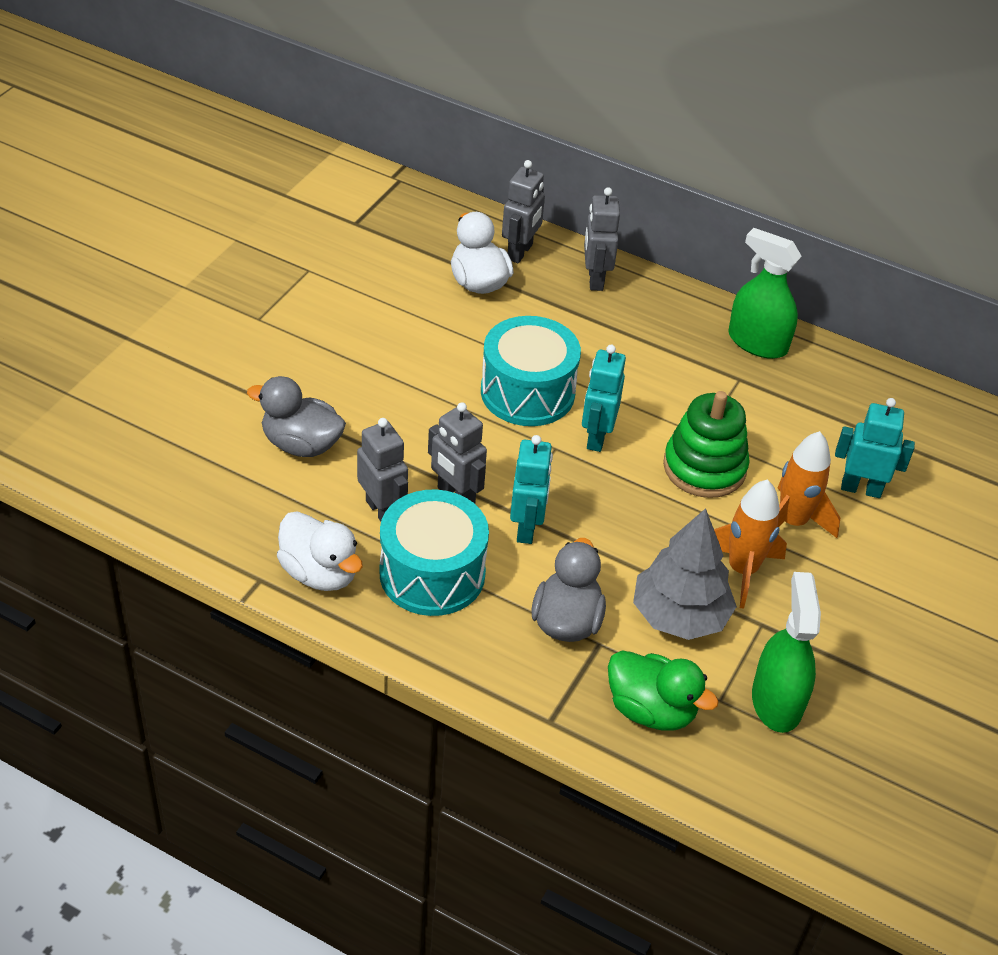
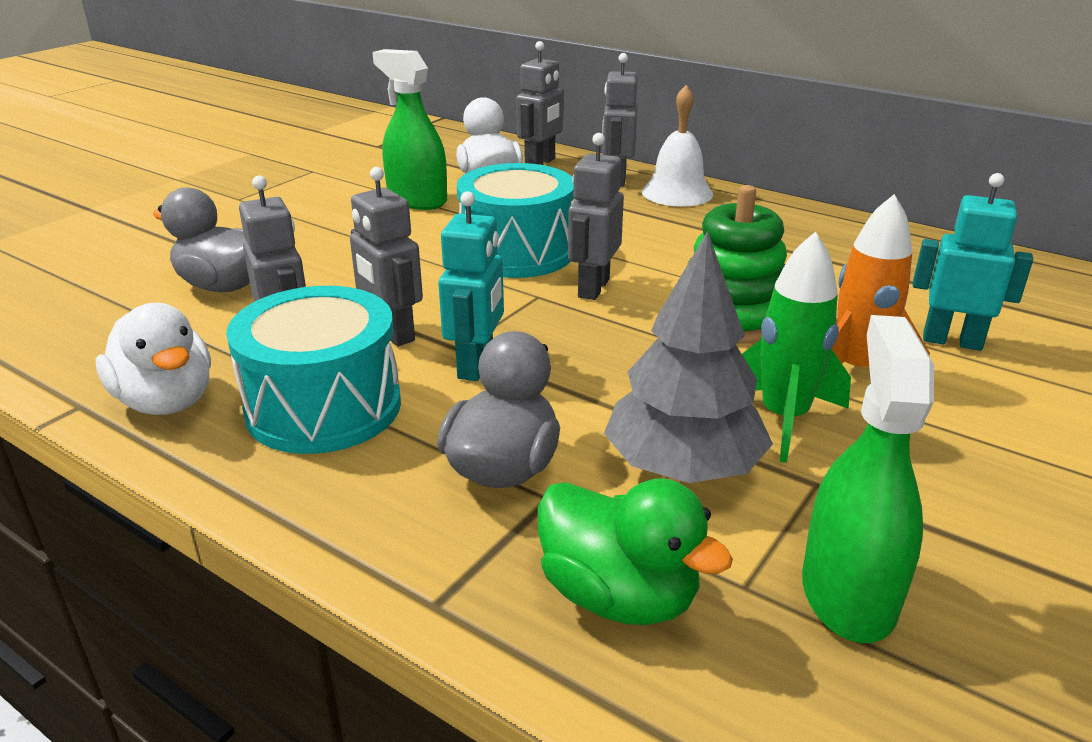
camera: 10 degrees right, 15 degrees down
(596, 437) = (593, 288): turquoise robot -> grey robot
(651, 300) = (677, 193): none -> white bell
(742, 570) = (783, 419): orange rocket -> green rocket
(757, 342) = (800, 222): green spray bottle -> green spray bottle (417, 199)

